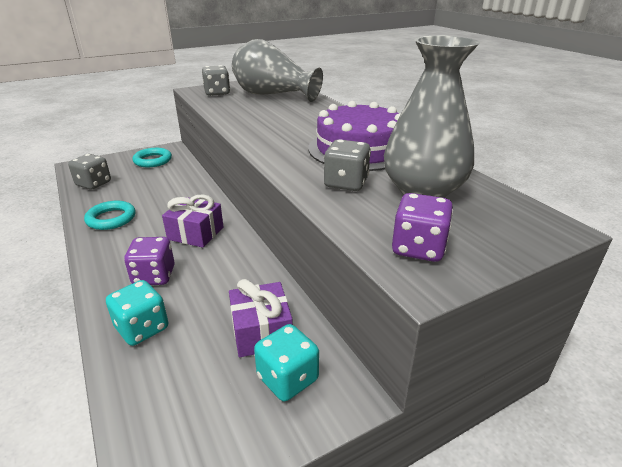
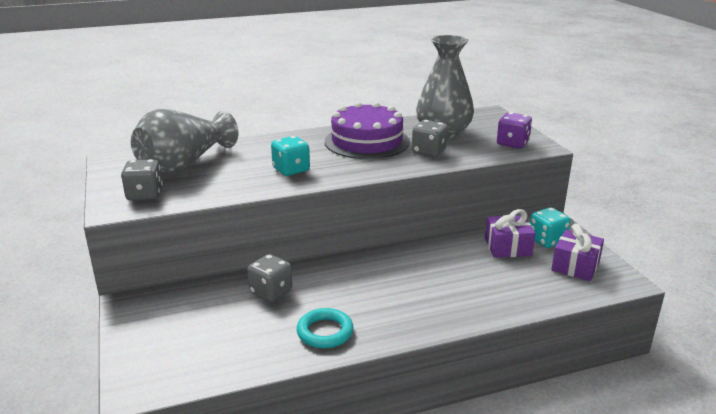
camera: 80 degrees left, 5 degrees down
(94, 184) = (217, 360): grey dice -> grey dice (271, 292)
(142, 328) = (506, 295): turquoise dice -> turquoise dice (291, 170)
(153, 160) = (165, 315): turquoise ring -> none
(154, 276) = (440, 295): purple dice -> none
(196, 233) = (373, 275): purple gift -> purple gift (575, 266)

